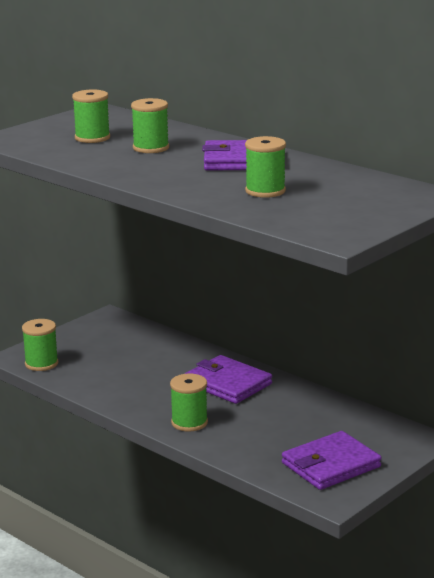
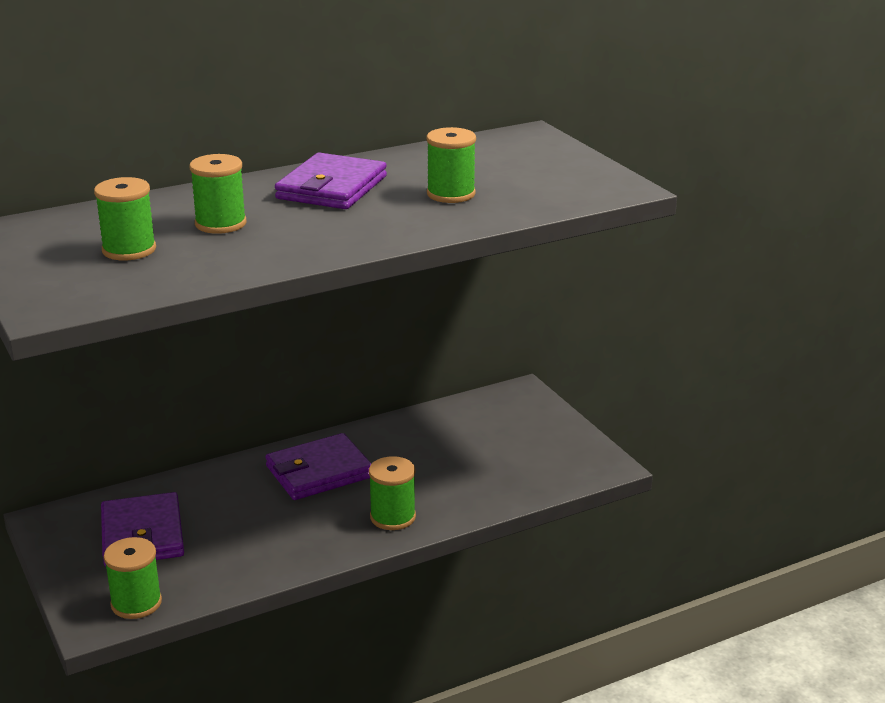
camera: 70 degrees left, 5 degrees up
(331, 465) = (542, 451): purple wallet -> purple wallet (142, 534)

